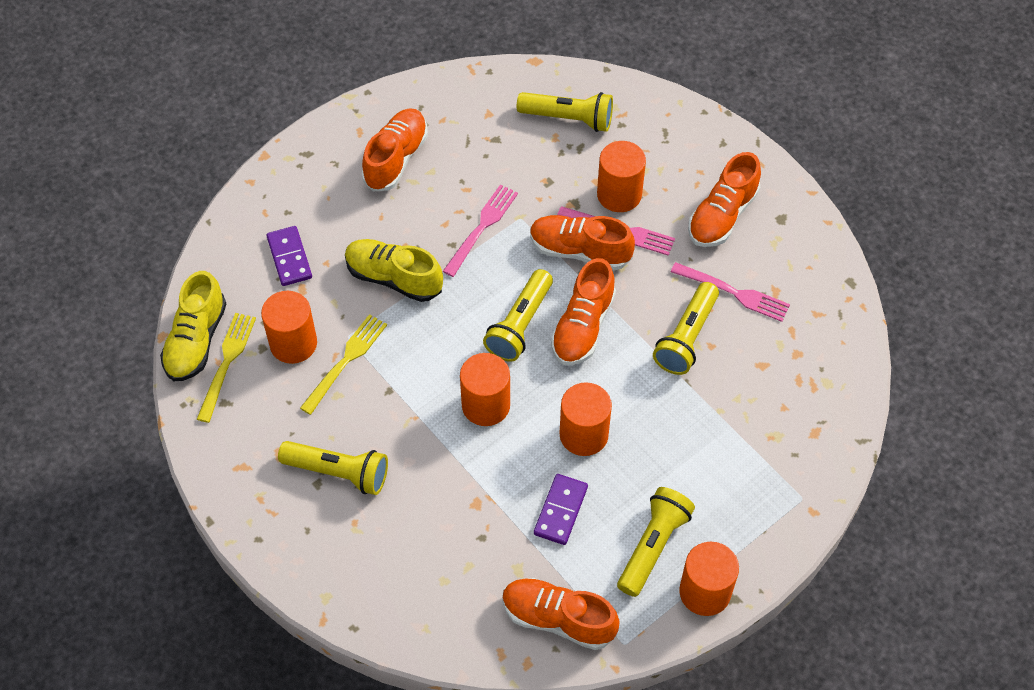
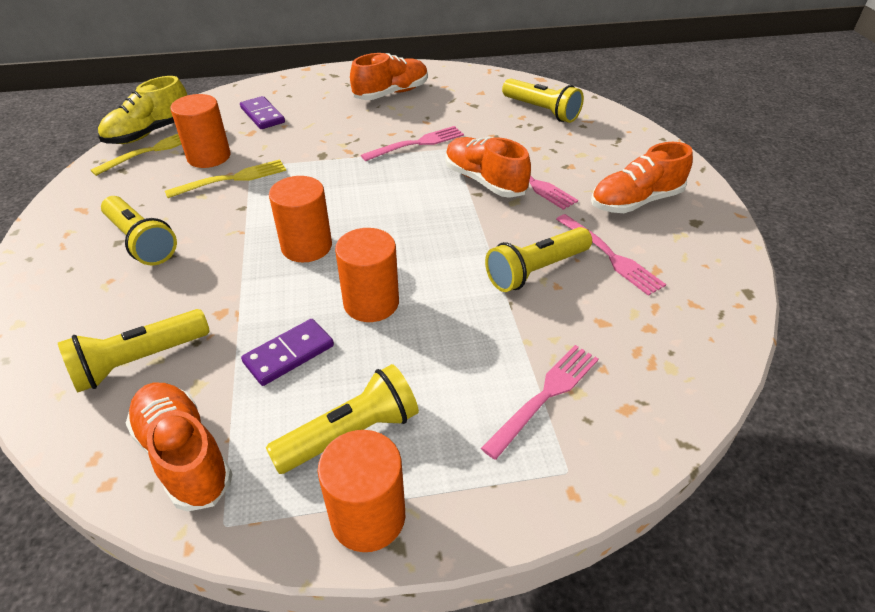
camera: 30 degrees right, 15 degrees down
(289, 257) = (262, 115): purple domino -> purple domino turned 45 degrees counterclockwise
(394, 278) = (321, 148): yellow shoe -> none
(520, 325) = (389, 207): yellow flashlight -> yellow flashlight (139, 361)
(583, 326) = (443, 227): orange shoe -> none
(619, 194) = (548, 160): orange cylinder -> none
(758, 450) = (545, 395): none -> pink fork

